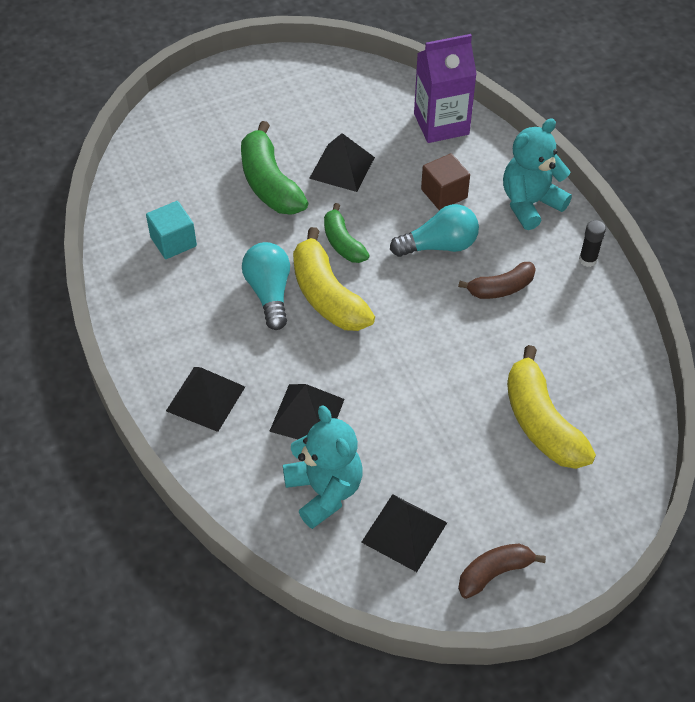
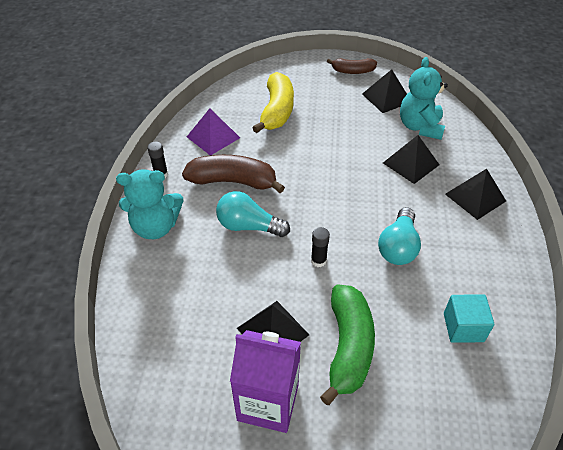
camera: 150 degrees left, 5 degrees down
(327, 295) = (355, 227): yellow banana -> none
(342, 243) = (318, 261): green banana -> black glue stick
(441, 124) = (150, 333): purple carton -> purple carton (268, 402)
(444, 193) = (209, 265): brown cube -> none
(501, 288) = (233, 181): brown banana -> brown banana, size x1.66
(582, 337) = (213, 137): none -> purple pyramid

